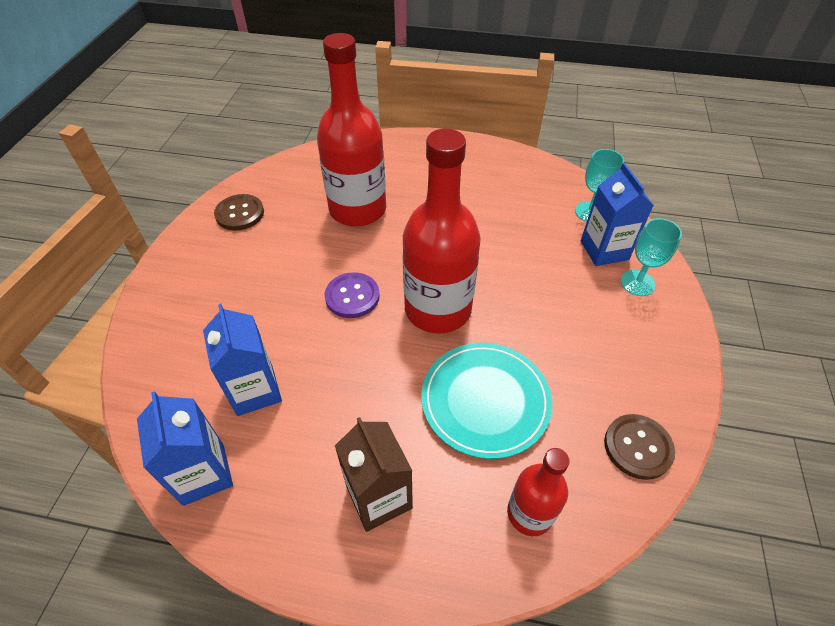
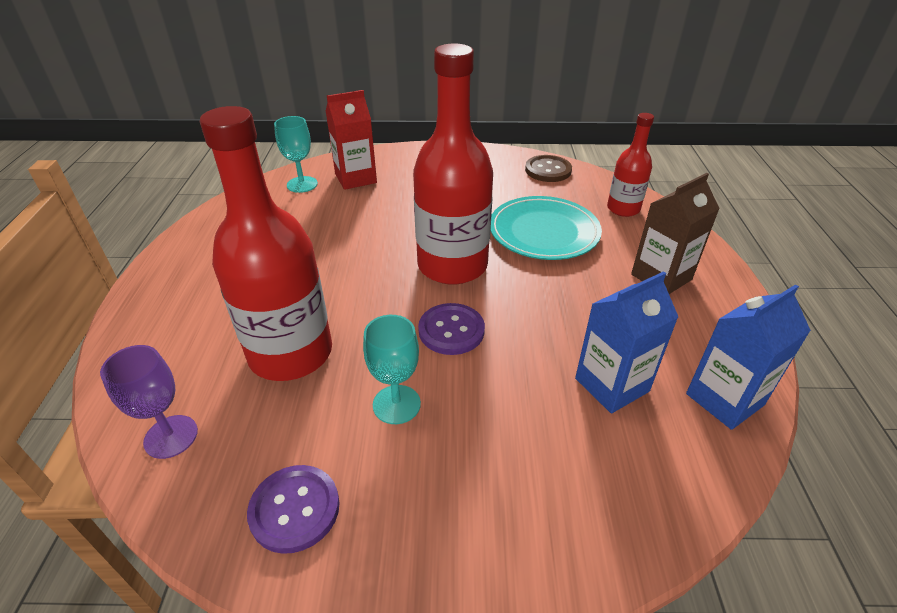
camera: 100 degrees left, 10 degrees down
(240, 214) = (295, 509): brown button -> purple button
(309, 167) = (171, 436): none -> purple goblet
(604, 250) = (355, 178): blue carton -> red carton
(637, 283) = (393, 165): turquoise goblet -> turquoise goblet (396, 404)

